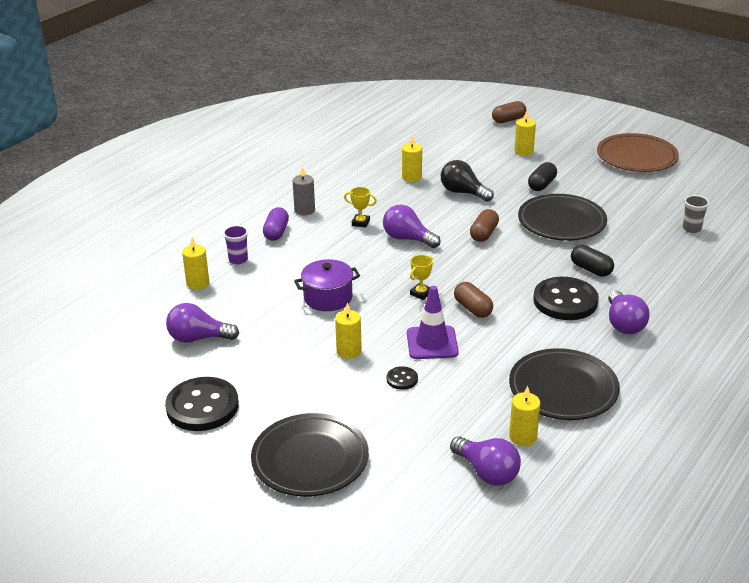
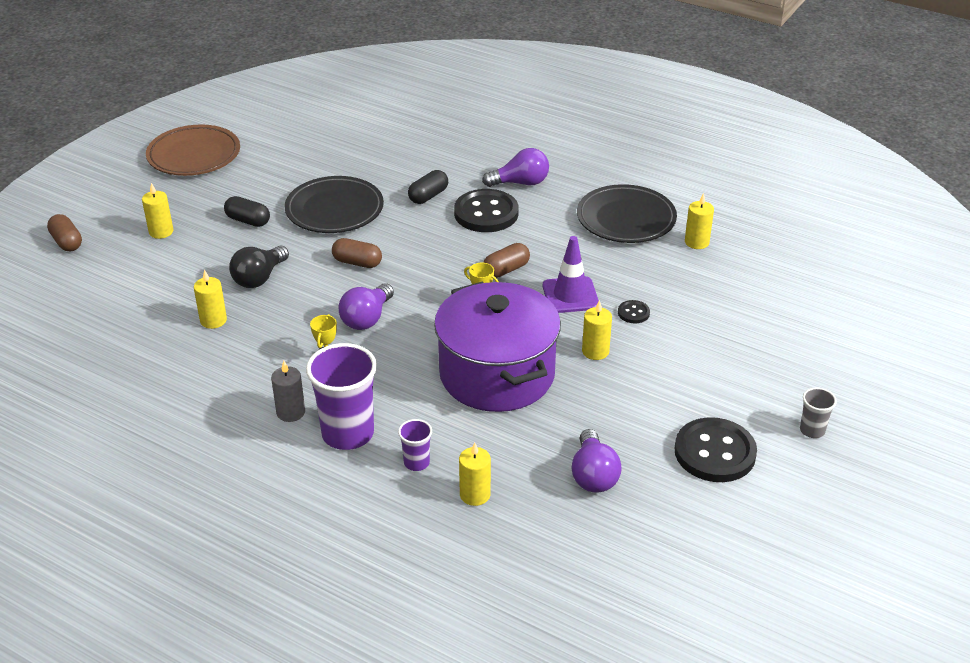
camera: 95 degrees left, 5 degrees up
(276, 232) = (348, 433): purple capsule -> purple cup
(310, 460) = (769, 365): black plate -> none
(328, 298) = (497, 374): purple pot -> purple pot, size x1.99
(487, 472) = (748, 261): purple light bulb -> none
(691, 229) = (351, 135): grey cup -> grey cup (812, 430)

